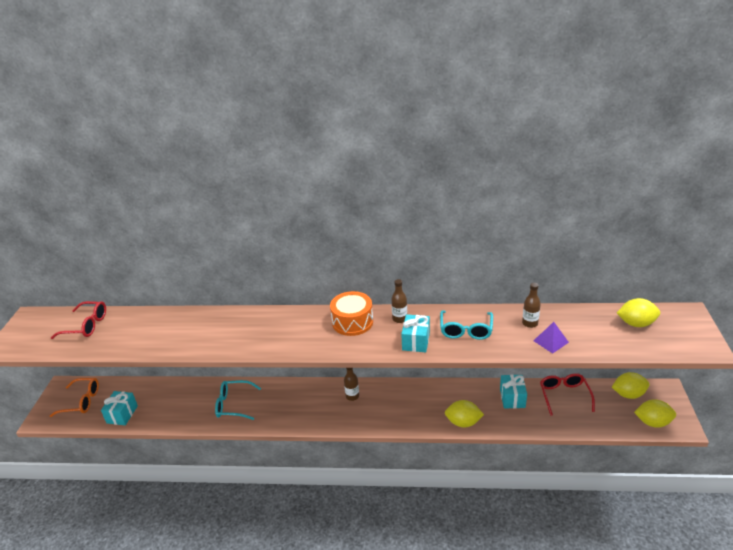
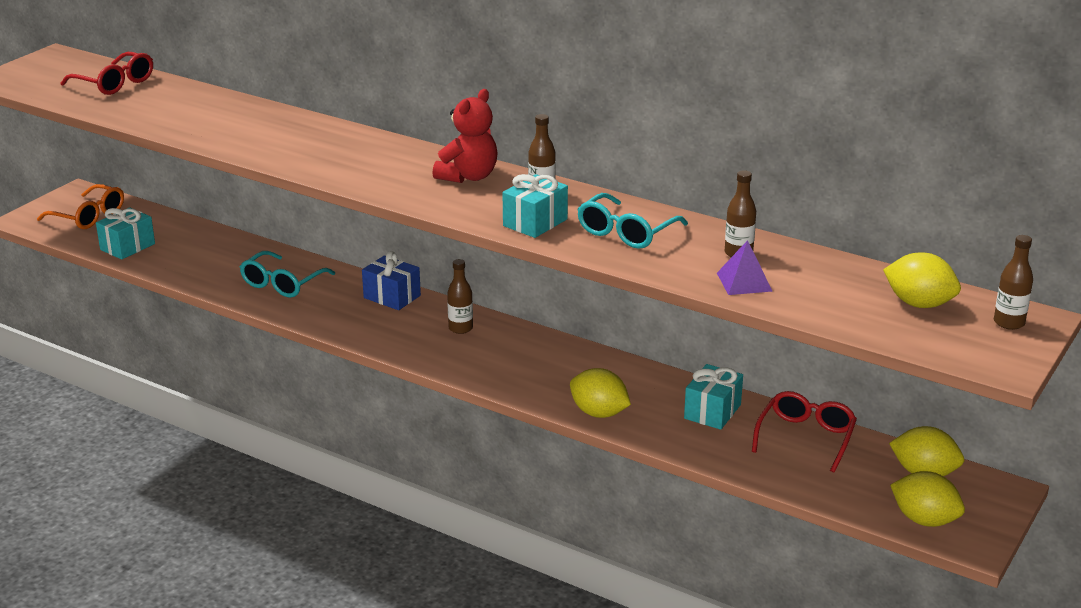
camera: 25 degrees right, 5 degrees down
(234, 404) = (283, 283): turquoise glasses -> turquoise glasses turned 90 degrees counterclockwise
(300, 390) = (392, 297): none -> blue gift
(352, 322) = (468, 177): orange drum -> red teddy bear
(682, 320) = (1009, 323): none -> brown bottle

